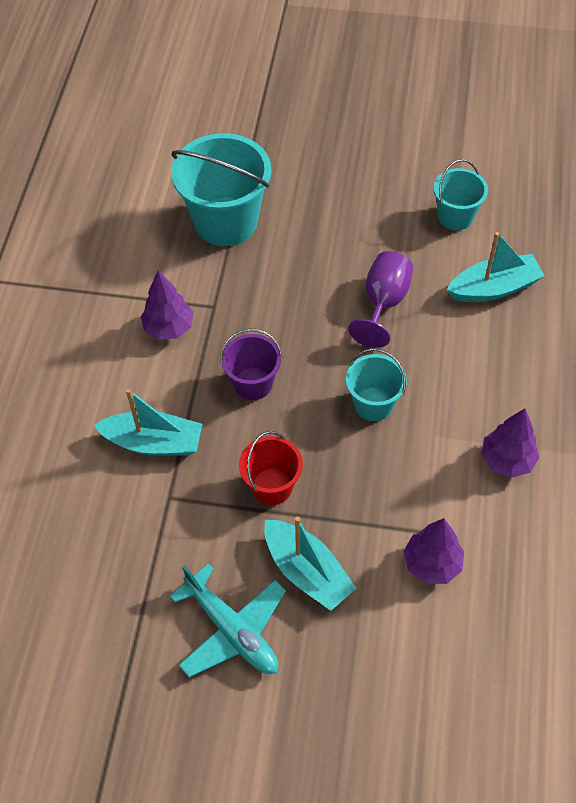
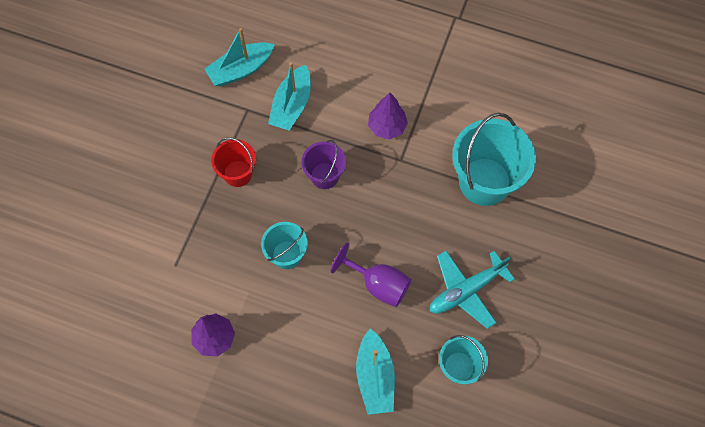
camera: 100 degrees right, 10 degrees up
(232, 630) = (144, 133): turquoise plane -> turquoise plane (466, 291)
(307, 571) = (169, 183): turquoise boat -> turquoise boat (241, 70)
(432, 564) = (151, 263): purple tree -> none

